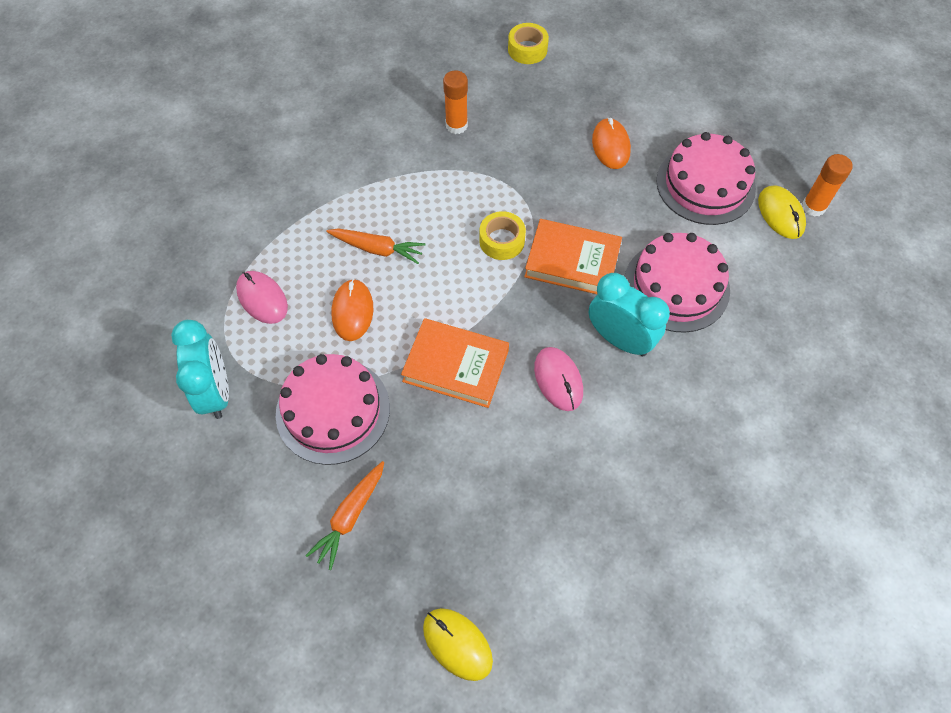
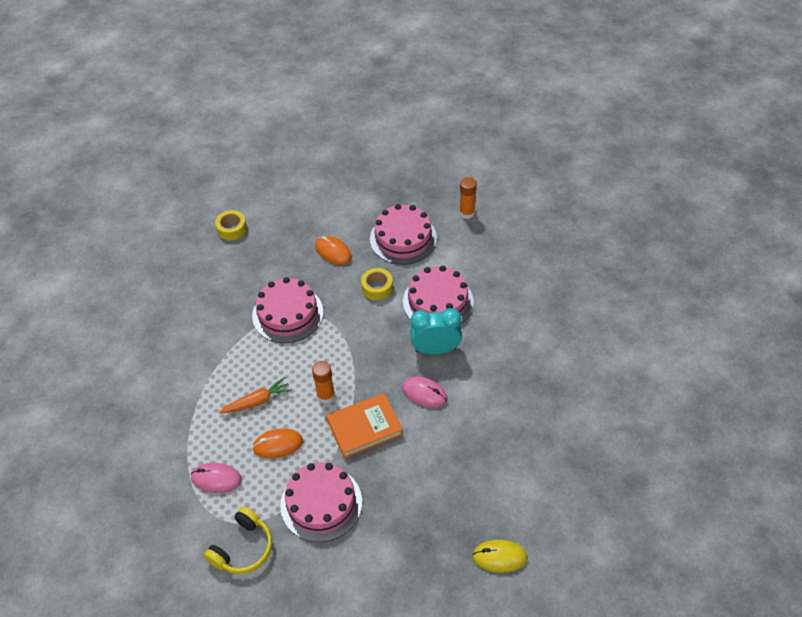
camera: 40 degrees left, 10 degrees down
(216, 392) = (243, 548): turquoise clock -> yellow headphones
(350, 516) = (386, 546): orange carrot -> none
(352, 311) = (278, 444): orange mouse -> orange mouse turned 60 degrees counterclockwise
(456, 125) = (233, 300): orange glue stick -> orange glue stick (325, 395)
(497, 179) = (287, 314): none -> pink cake
(502, 241) = (324, 345): yellow tape -> yellow tape (377, 288)
(572, 261) = (373, 328): orange book -> none
(780, 214) = (454, 228): yellow mouse -> none

